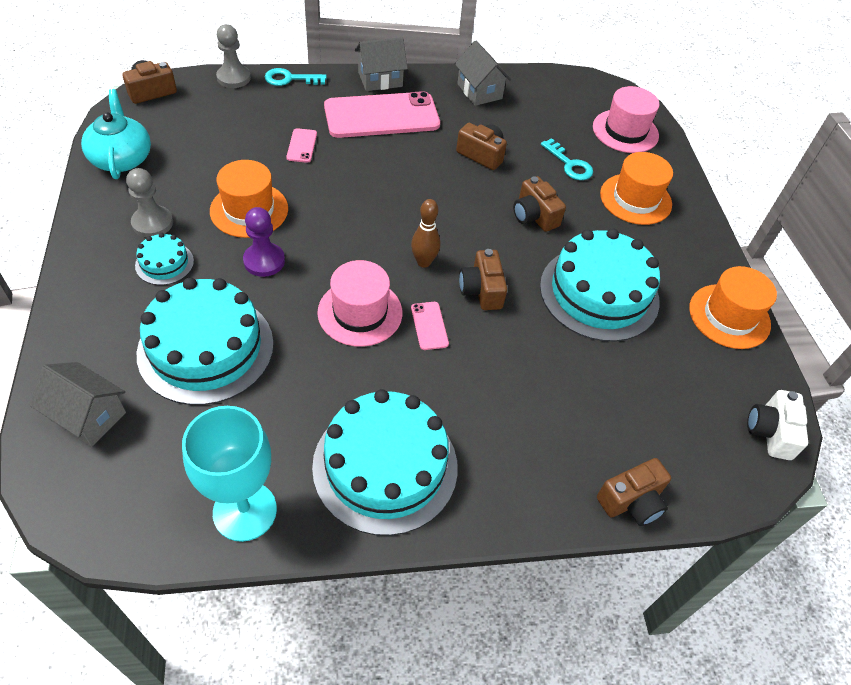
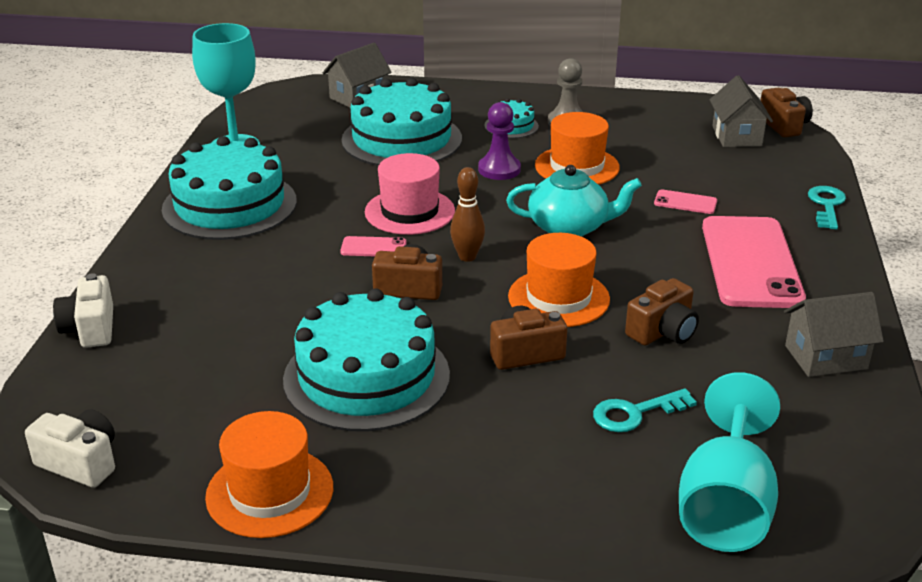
camera: 110 degrees right, 20 degrees down
(121, 158) = (666, 110): turquoise teapot -> turquoise teapot (569, 227)
(233, 78) = (821, 170): grey pawn -> none
(380, 79) = (839, 271): grey house -> grey house (736, 136)
(625, 131) = (725, 506): pink hat -> turquoise goblet
(631, 501) = (90, 329): brown camera -> white camera
(635, 199) = (541, 466): orange hat -> orange hat (558, 298)

